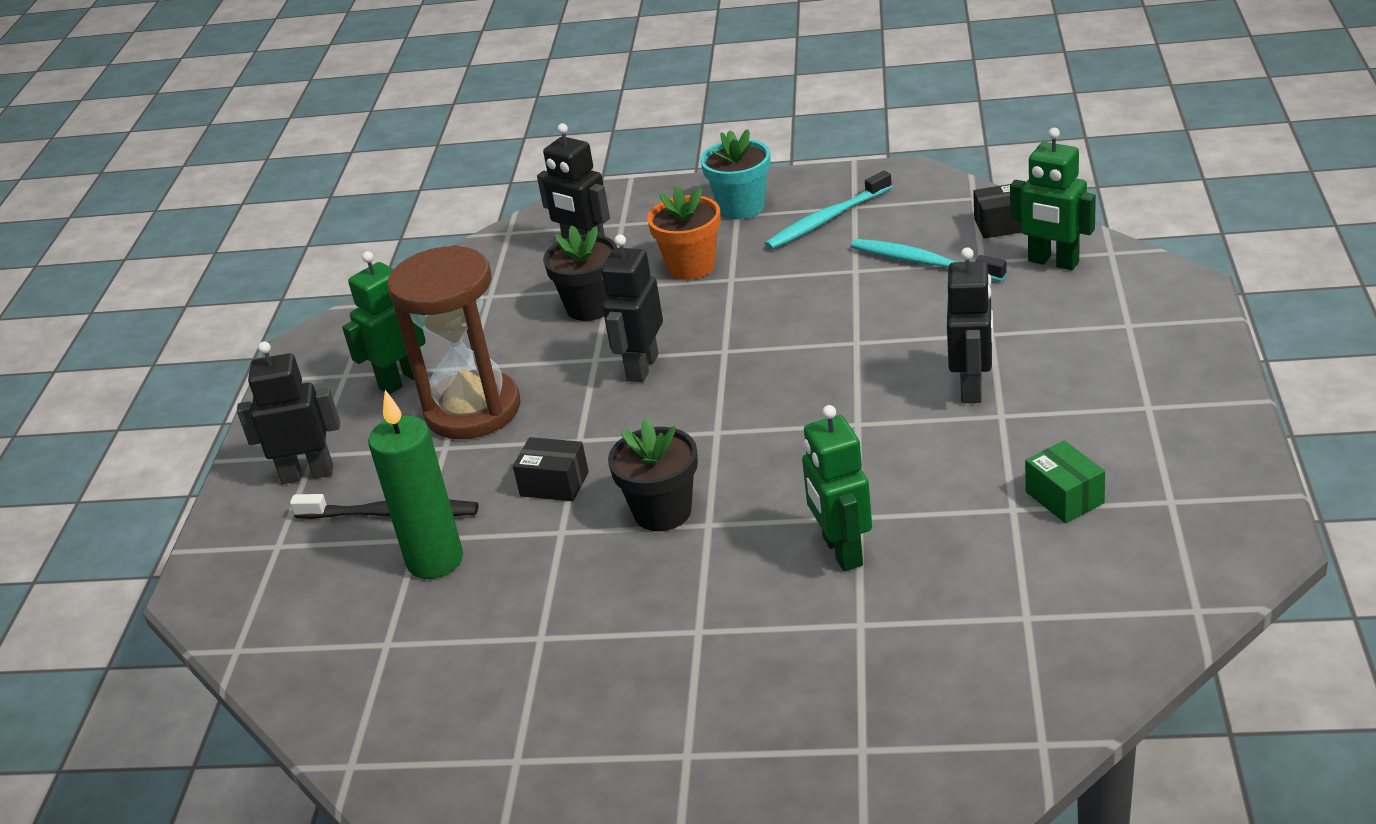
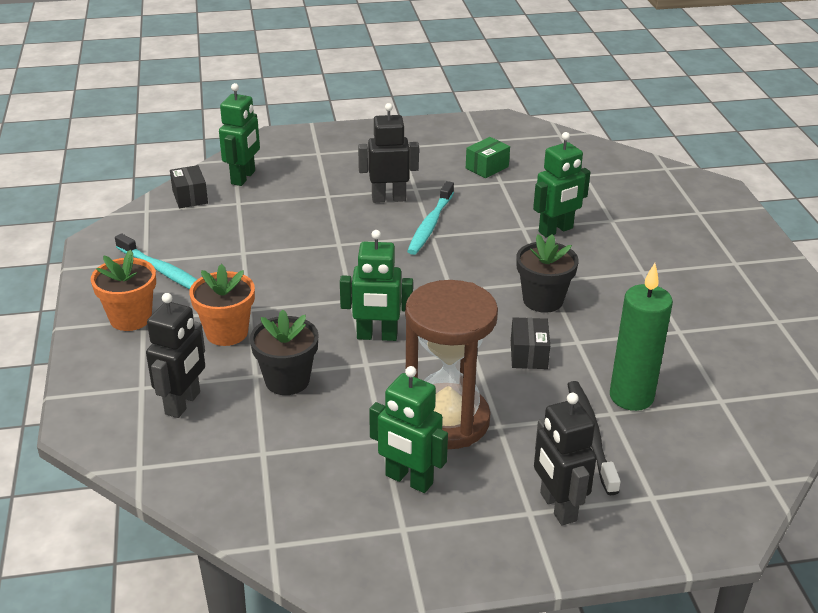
camera: 110 degrees left, 0 degrees up
(642, 367) = (377, 336): black robot -> green robot
(741, 207) = (130, 318): turquoise flower pot -> orange flower pot
(924, 262) = (237, 224): turquoise toothbrush -> turquoise toothbrush (430, 224)

